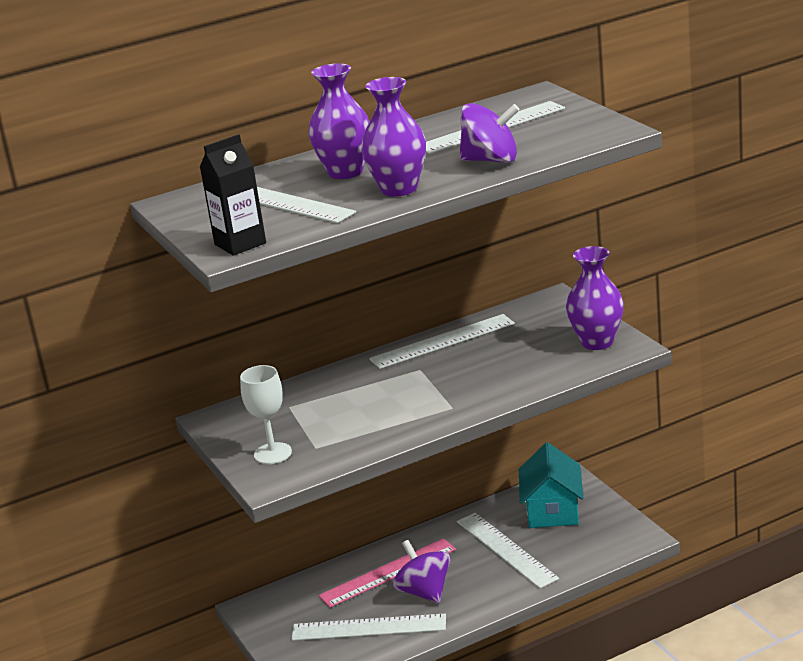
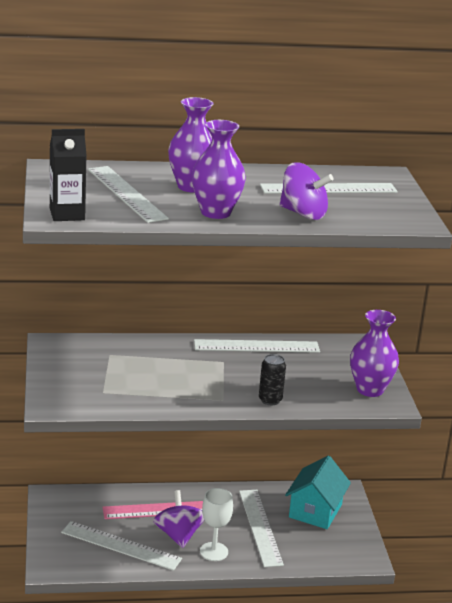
camera: 15 degrees right, 0 degrees up
(273, 453) = (70, 385): white goblet -> white goblet (214, 551)
(502, 390) = (270, 400): none -> black can

